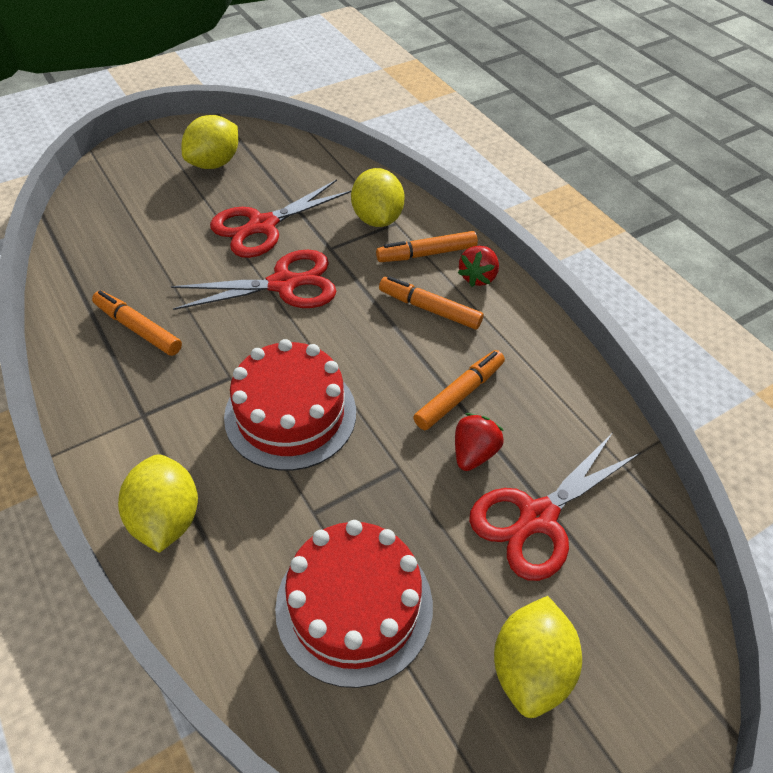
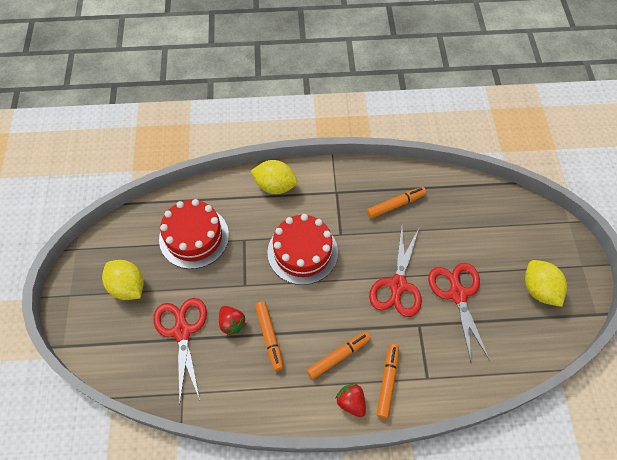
camera: 120 degrees right, 10 degrees up
(377, 219) = (436, 368): yellow lemon -> none

